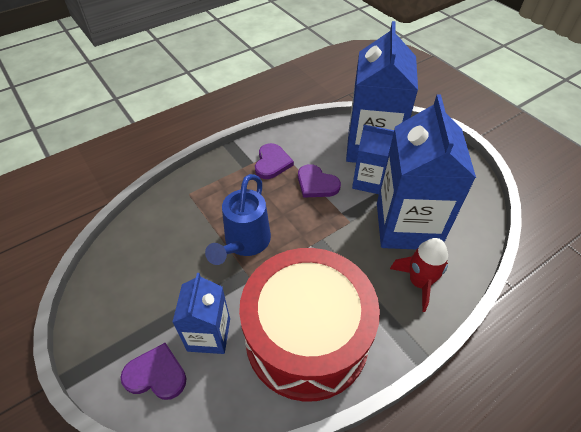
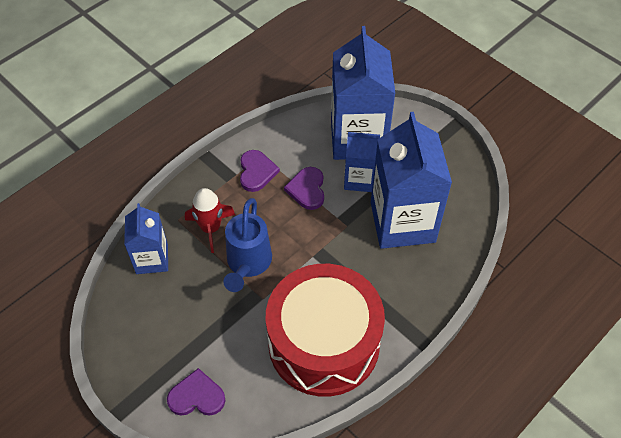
camera: 10 degrees left, 5 degrees up
(209, 334) = (235, 355): blue carton -> blue carton (152, 259)
(316, 184) = (307, 189): purple heart -> purple heart turned 60 degrees clockwise
(419, 282) = (419, 277): red rocket -> red rocket (211, 228)

